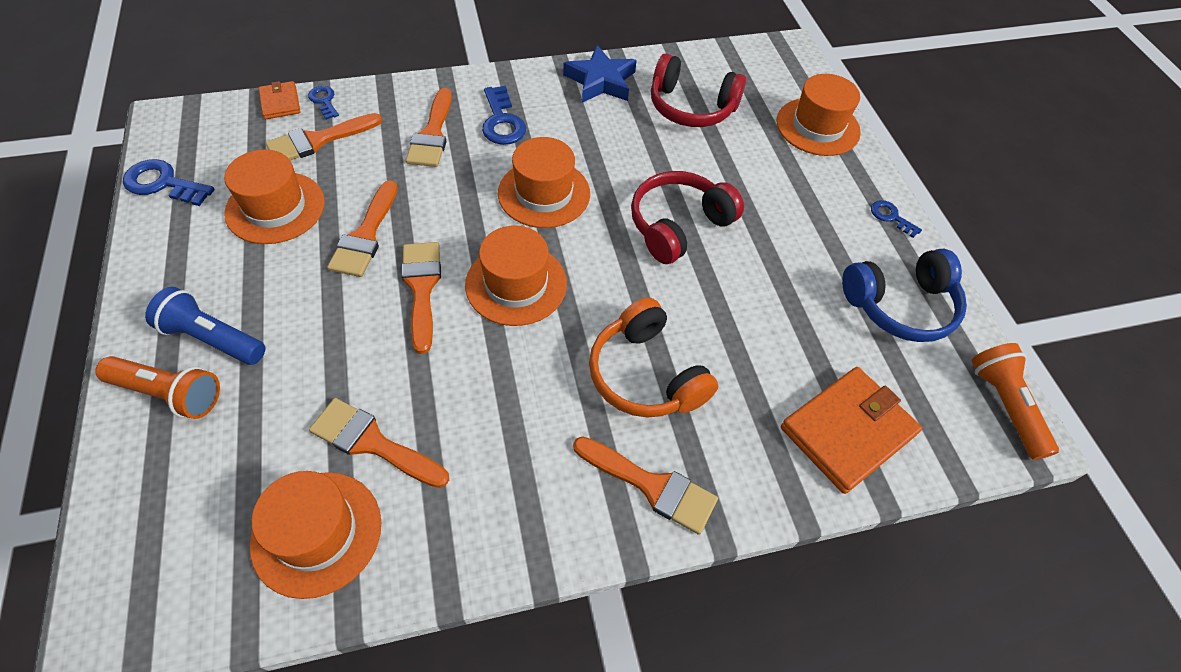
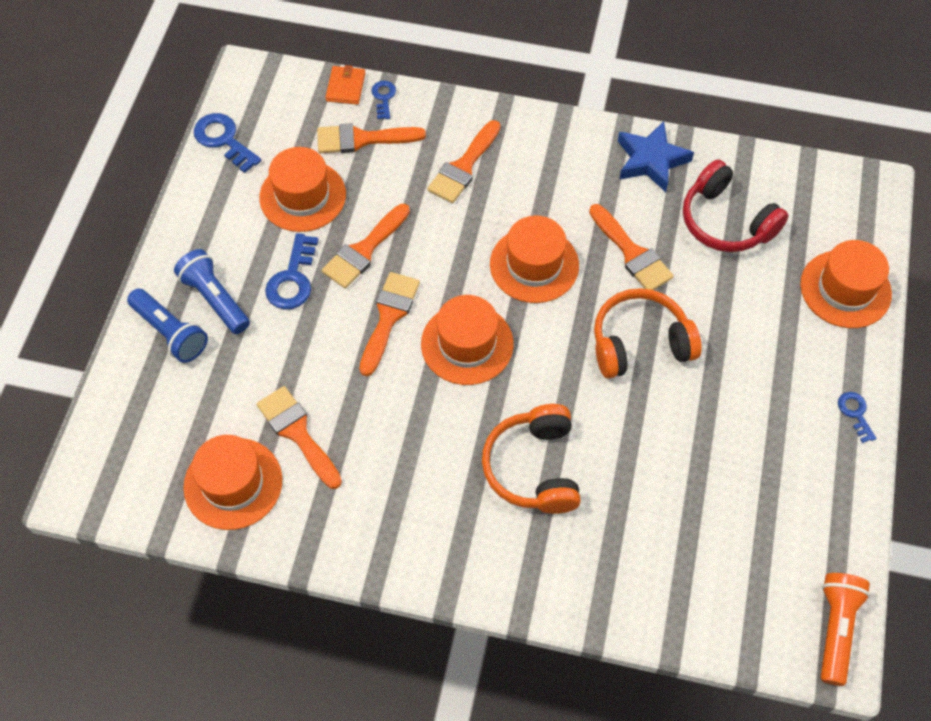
camera: 30 degrees right, 5 degrees up
(169, 393) = (170, 332): orange flashlight -> blue flashlight
(502, 121) = (533, 175): blue key -> blue key (293, 279)
(651, 486) = (489, 558): orange brush -> orange brush (632, 253)
(678, 225) = (640, 343): red headphones -> orange headphones
(847, 431) = (676, 587): orange wallet -> none
(900, 306) = (802, 502): blue headphones -> none

